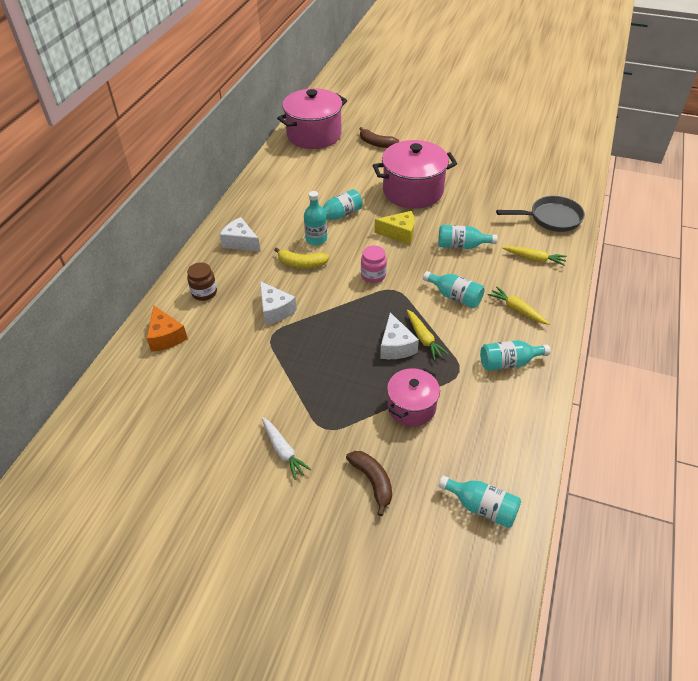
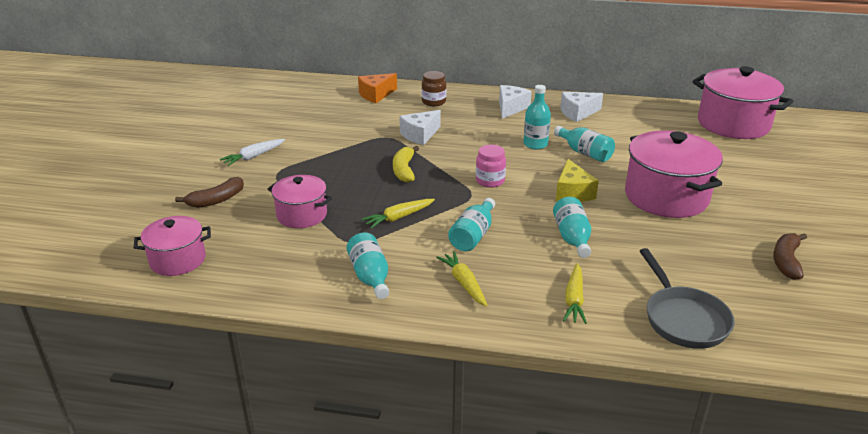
camera: 80 degrees right, 15 degrees down
(301, 264) = (492, 140): yellow banana -> yellow banana (404, 170)
(376, 143) = (753, 165): brown banana -> brown banana (786, 261)
(396, 346) = (384, 201): white cheese -> white cheese (578, 113)
(482, 507) = (178, 260): turquoise bottle -> pink pot
(517, 310) = (464, 283): yellow carrot -> yellow carrot turned 60 degrees counterclockwise

